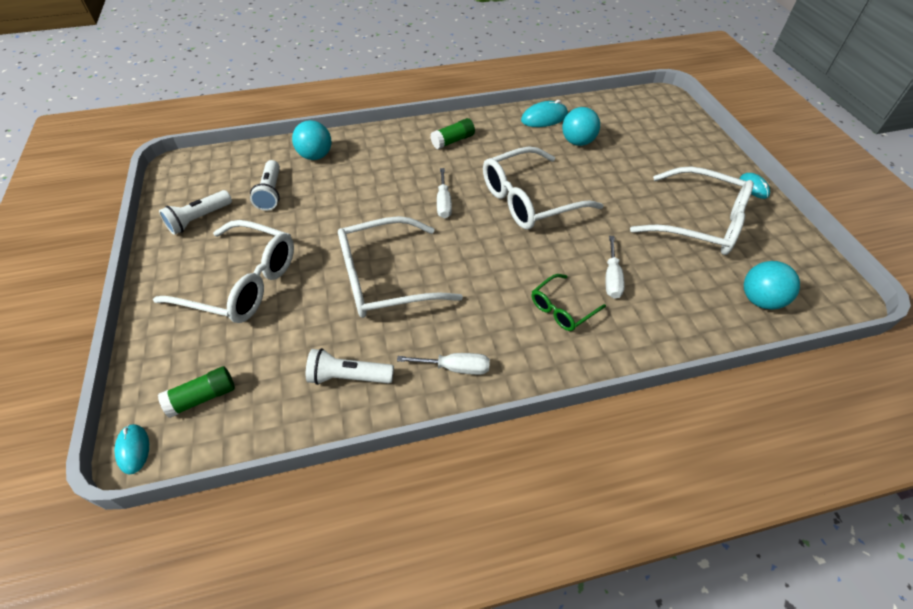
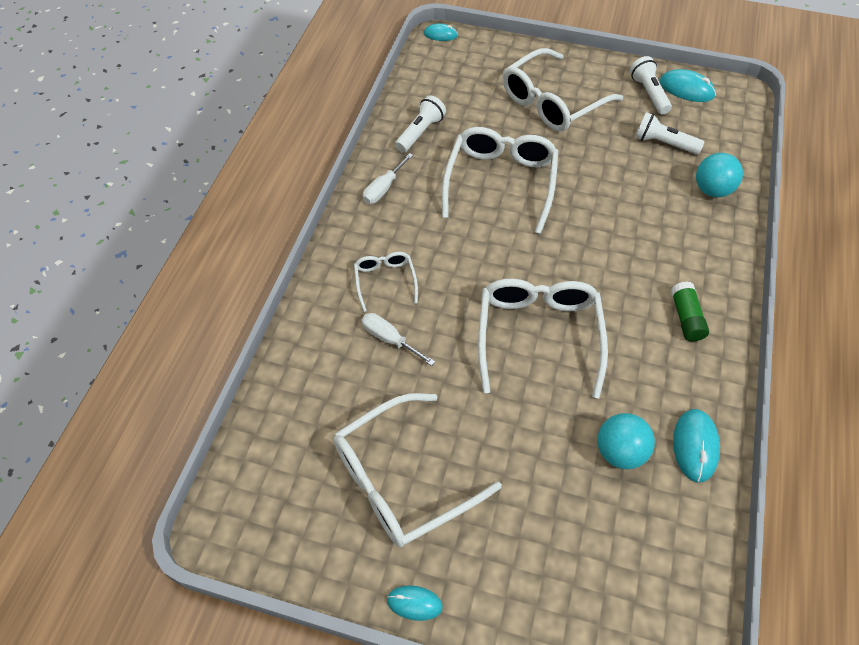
camera: 120 degrees right, 5 degrees up
(182, 198) = (686, 89): none -> turquoise mouse
(202, 397) = (456, 65): green glue stick -> none
(443, 203) = (576, 261): white screwdriver -> none
(562, 308) = (385, 281): green glasses -> white glasses
(760, 300) = (276, 446): turquoise ball -> none

